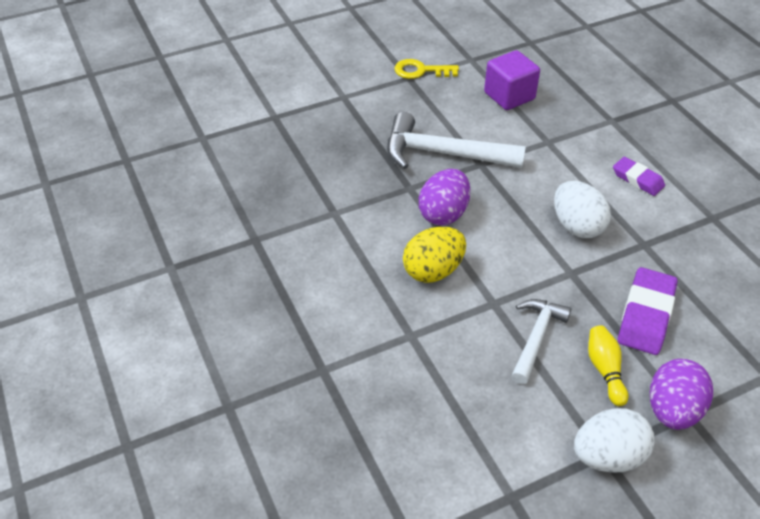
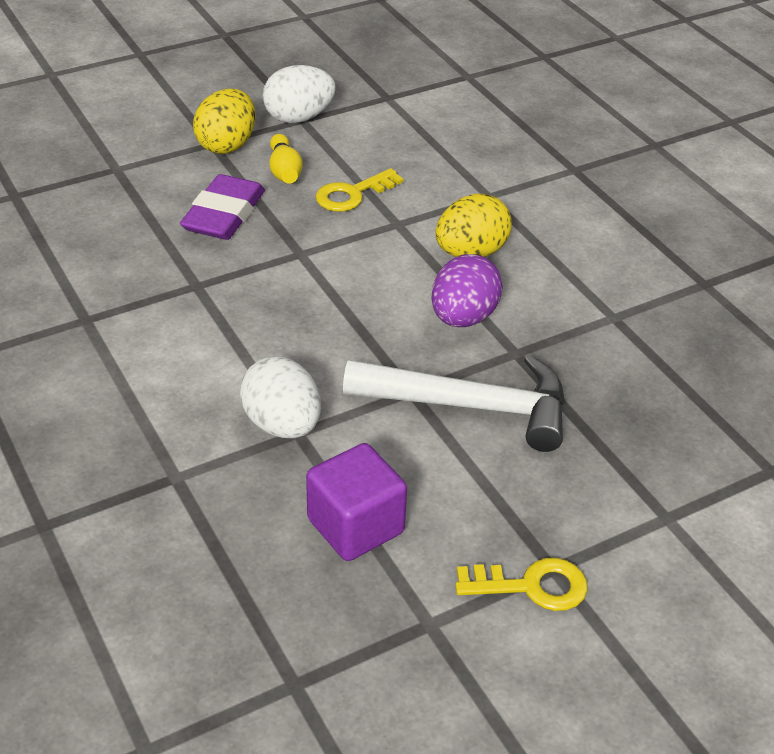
camera: 175 degrees right, 5 degrees down
(536, 338) = (353, 194): white hammer -> yellow key
(577, 226) = (281, 305): white egg -> white egg (282, 425)
(637, 179) = (171, 371): purple eraser -> none
(672, 410) = (227, 145): purple egg -> yellow egg

